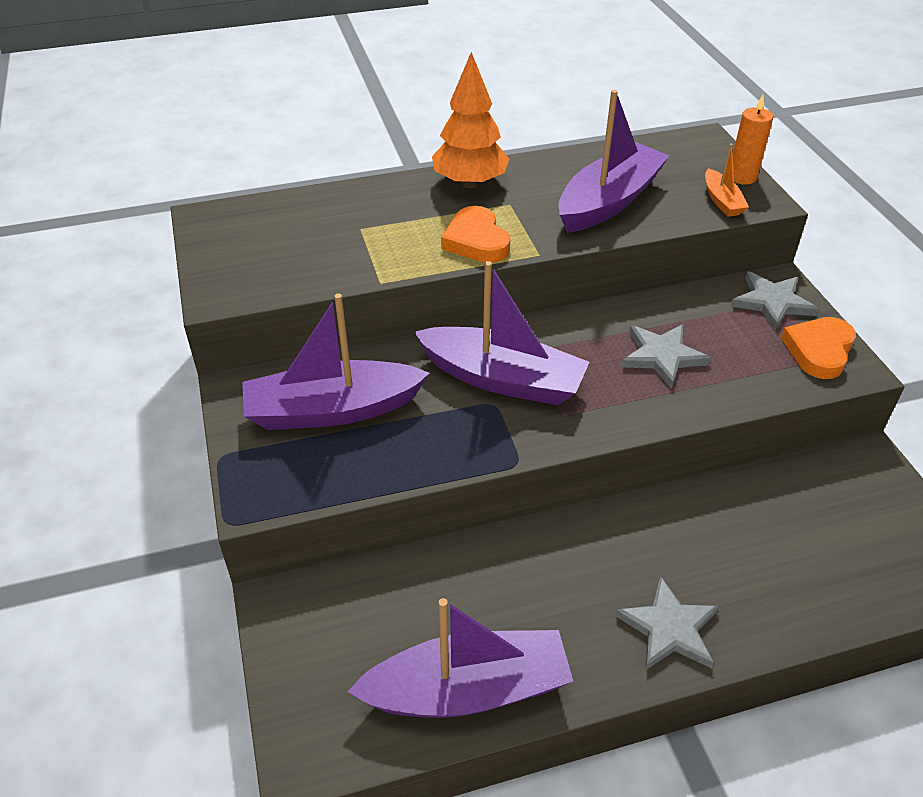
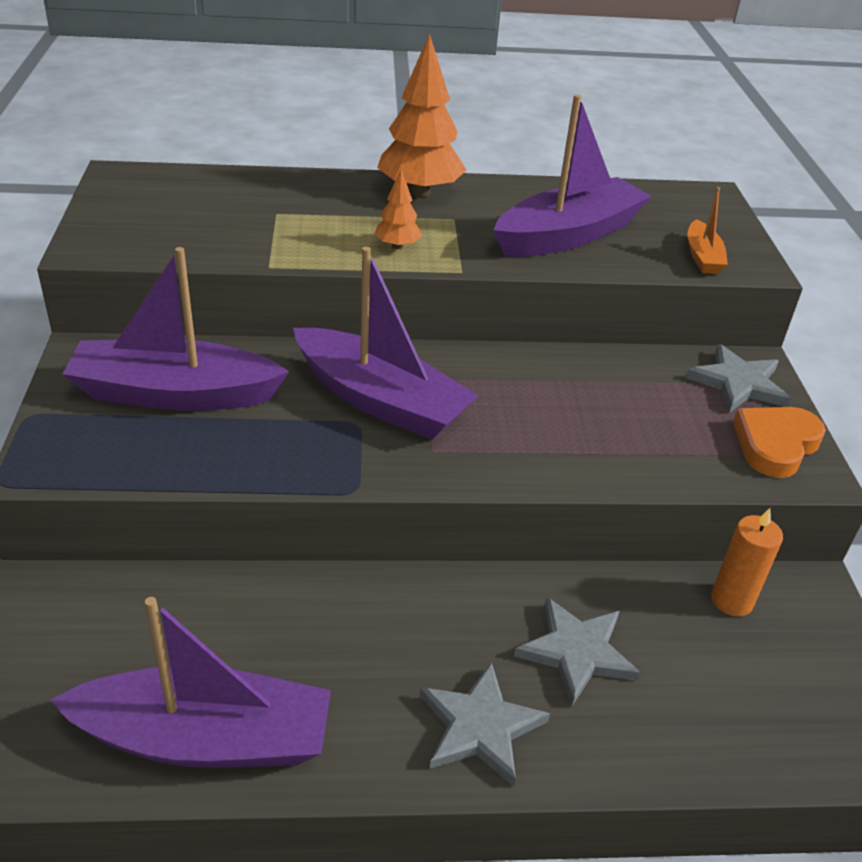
camera: 10 degrees right, 5 degrees down
(476, 241) = (397, 246): orange heart -> orange tree
(662, 356) = (579, 413): grey star -> grey star (577, 652)
(742, 177) = (738, 238): orange candle -> orange candle (731, 600)

